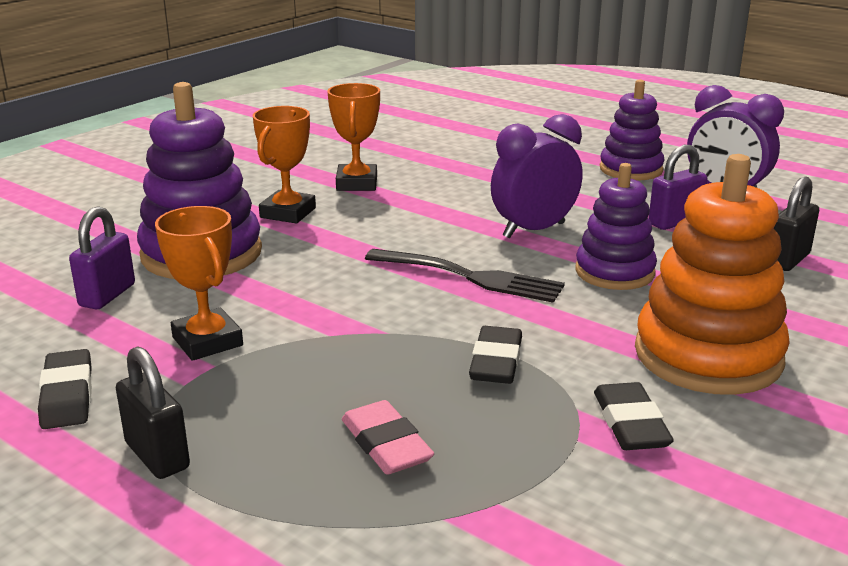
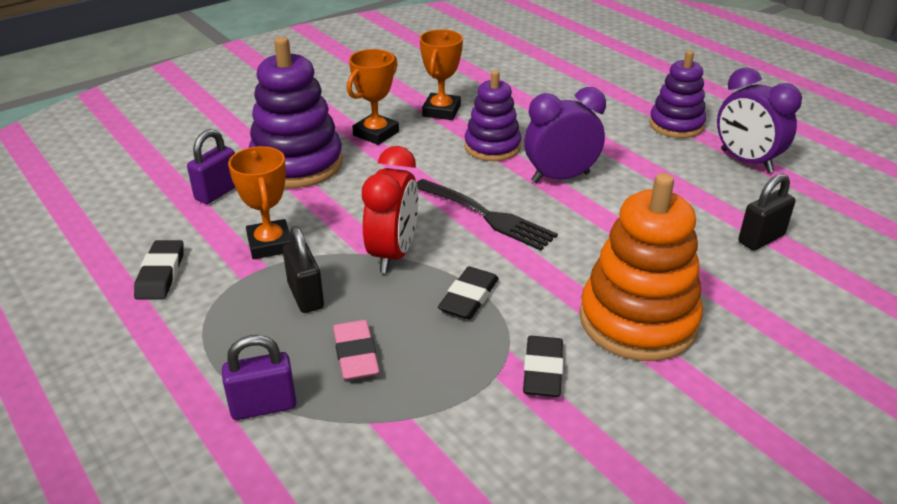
camera: 15 degrees right, 10 degrees up
(157, 455) = (200, 334): black padlock -> black padlock (306, 296)
(376, 330) = (393, 254): none -> red clock
(614, 272) = (605, 229): purple stacking toy -> purple stacking toy (492, 147)
(674, 222) = (684, 186): purple padlock -> purple padlock (263, 406)

